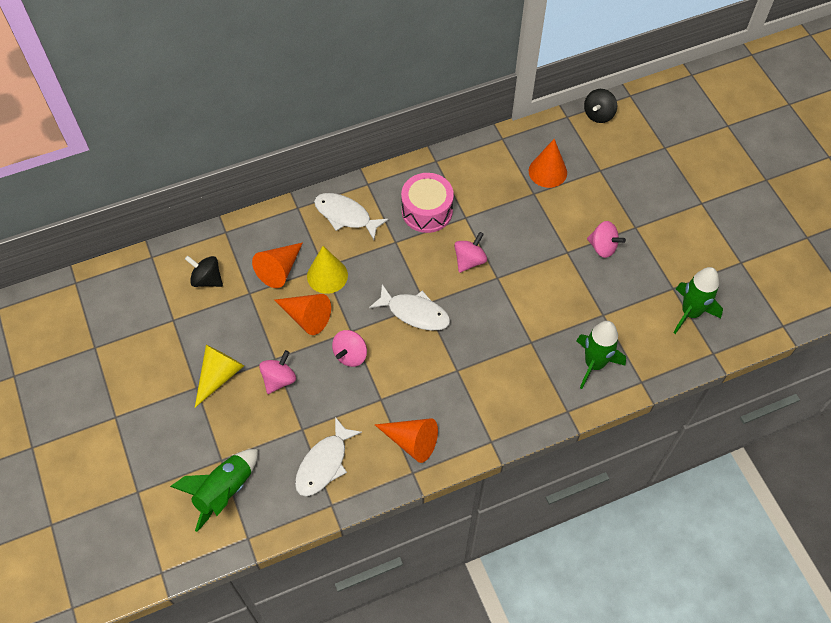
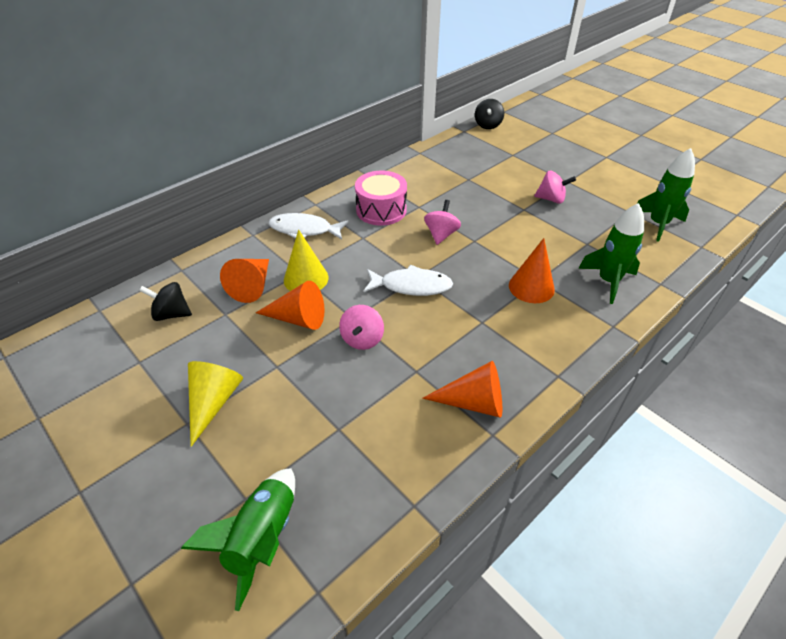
camera: 20 degrees left, 15 degrees down
(279, 379) = (290, 385): pink spinning top -> none
(324, 464) = (382, 459): white fish -> none
(547, 171) = (471, 164): orange cone -> orange cone (531, 287)

